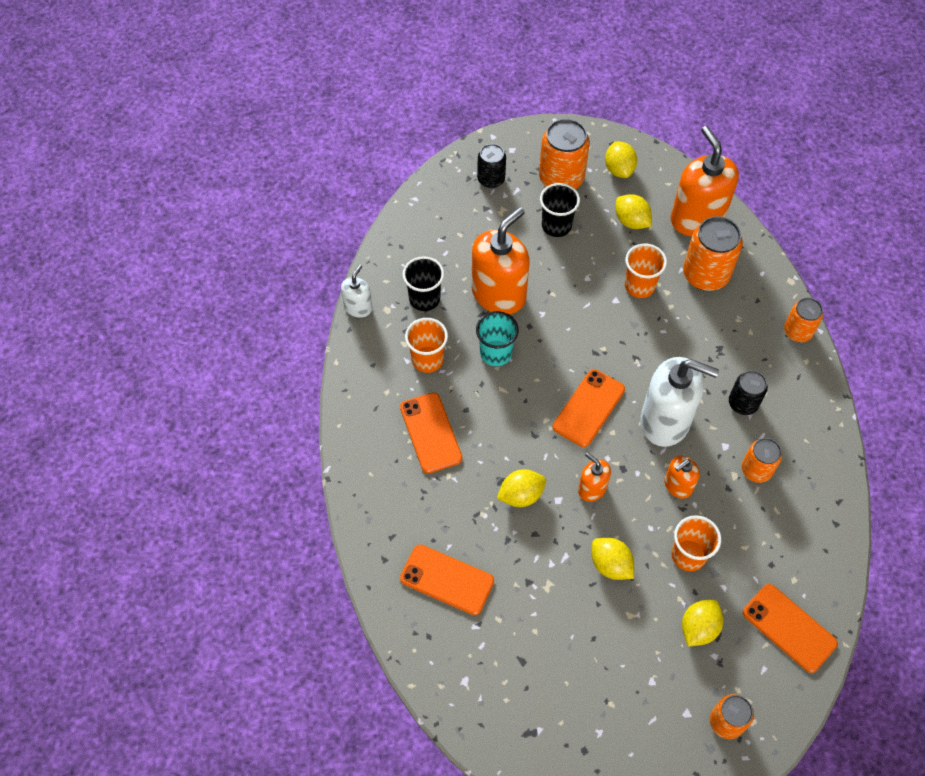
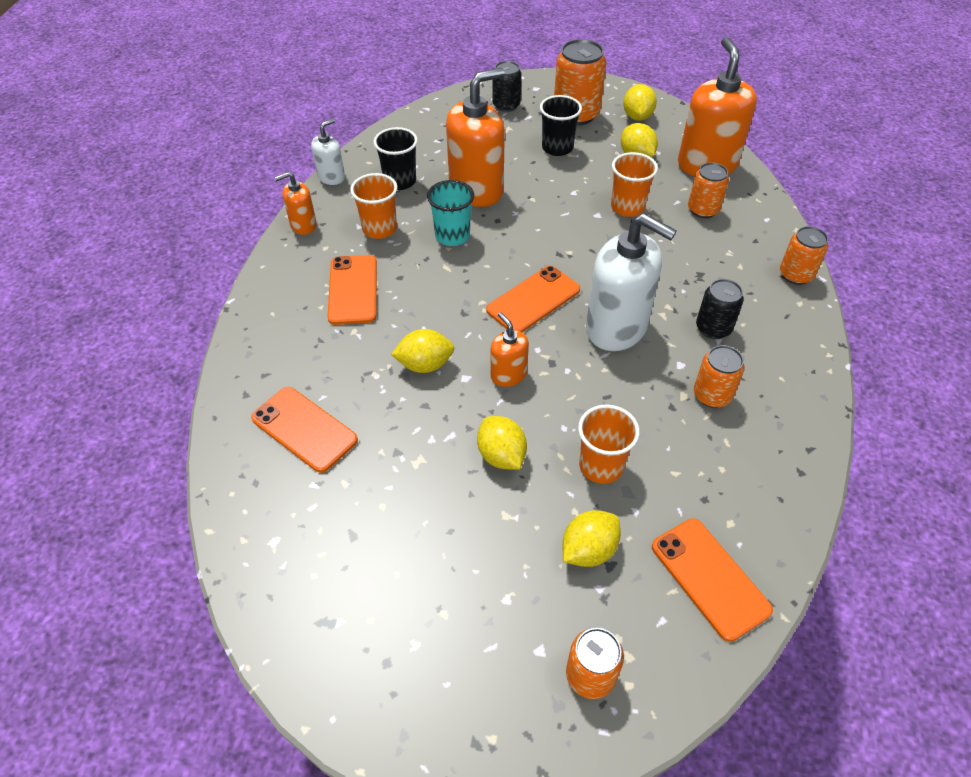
camera: 15 degrees right, 10 degrees down
(678, 485) = (611, 392): orange soap dispenser -> orange soap dispenser (303, 225)
(705, 274) = (703, 210): orange can -> orange can, size x0.61

